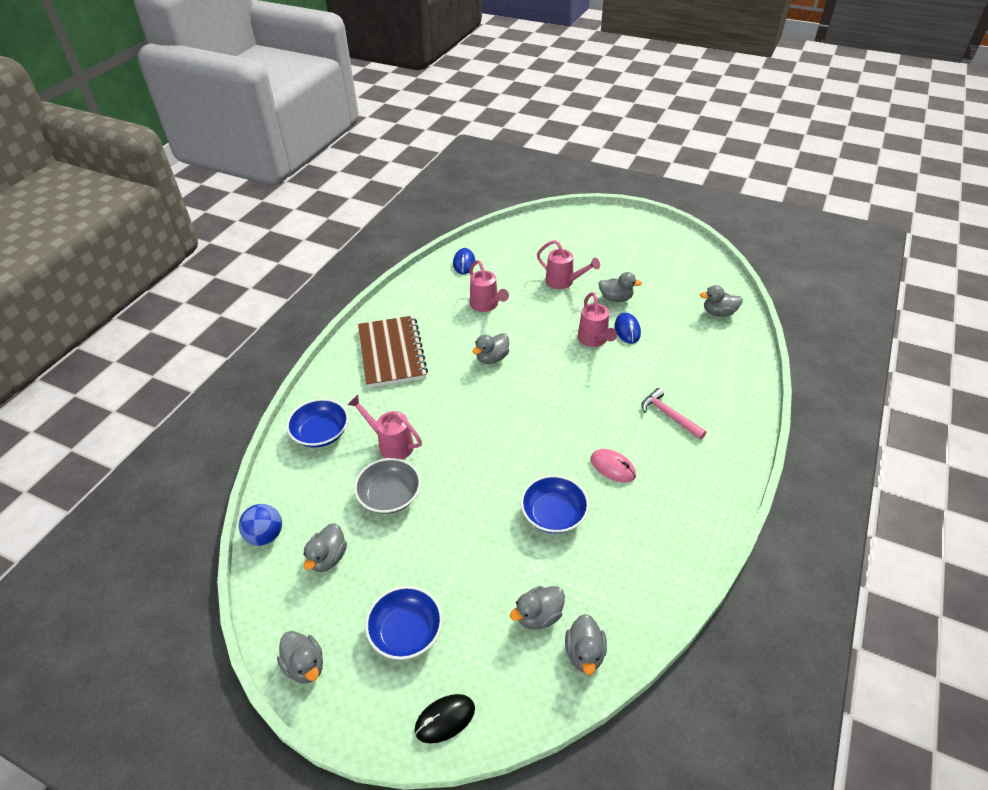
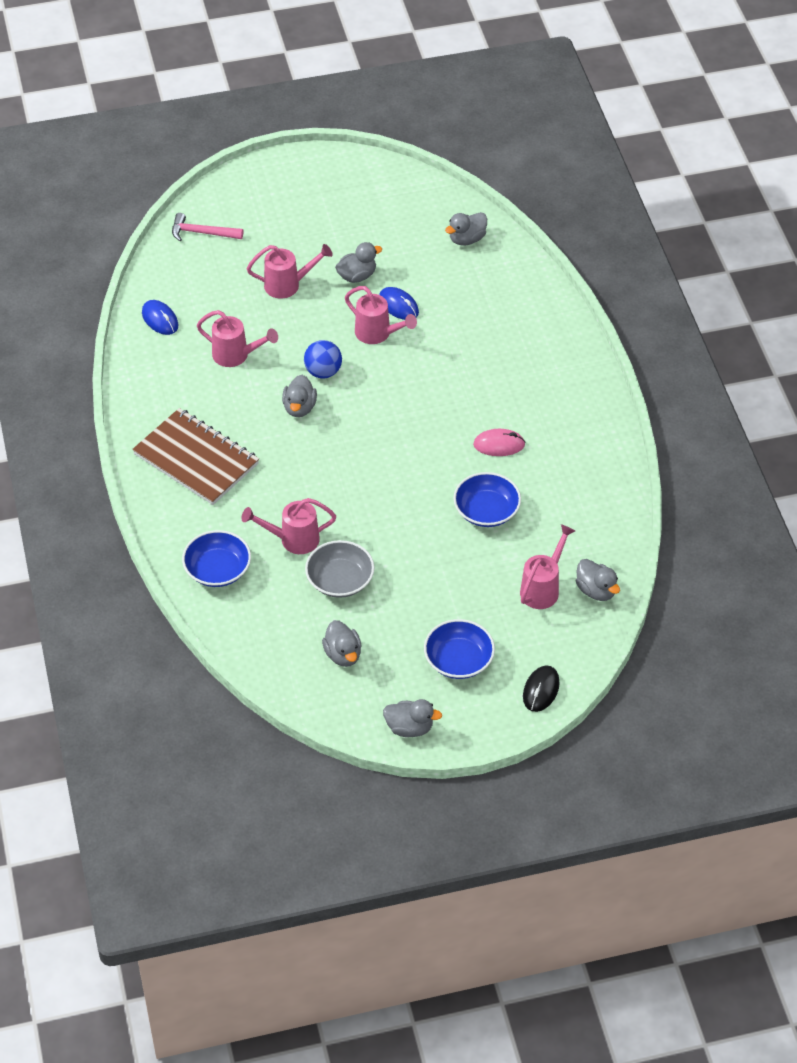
camera: 40 degrees left, 5 degrees up
(265, 535) = (271, 673): blue ball -> blue ball (323, 372)
(538, 616) = (543, 588): grey duck -> pink watering can
(669, 415) = (506, 371): pink hammer -> pink hammer (202, 233)

